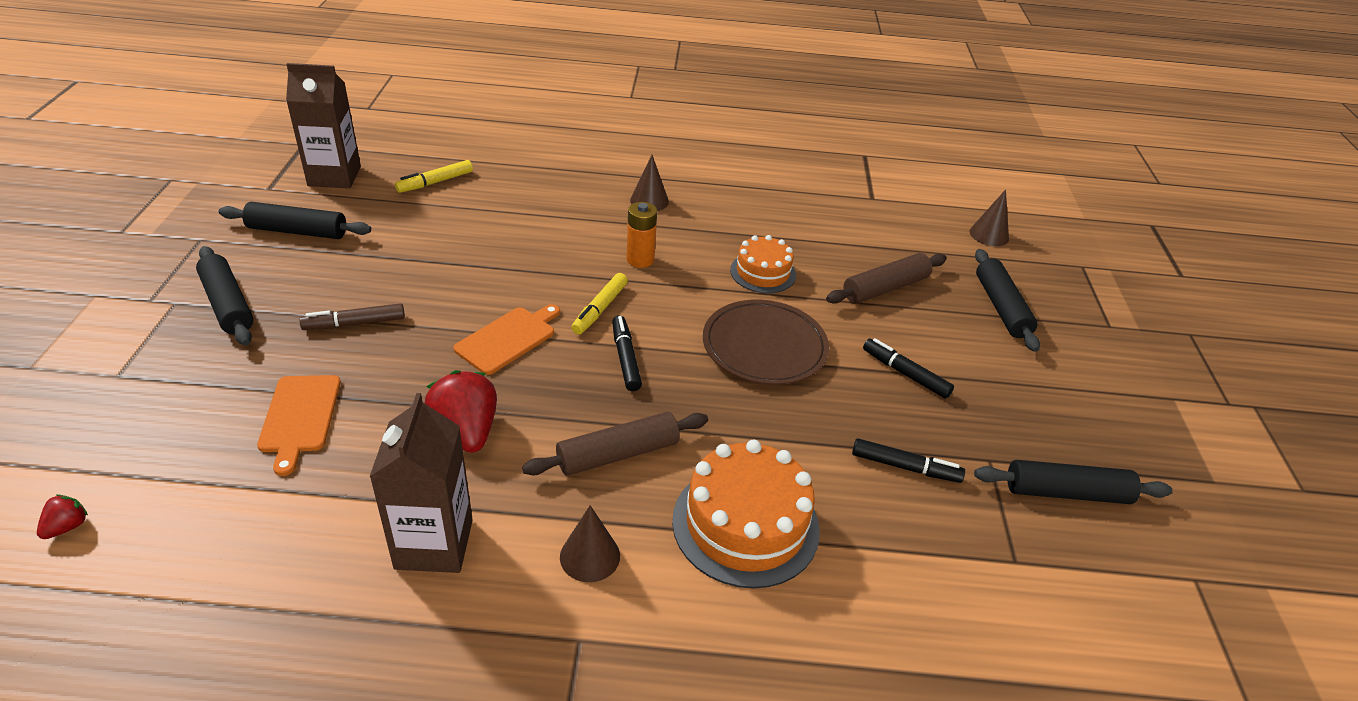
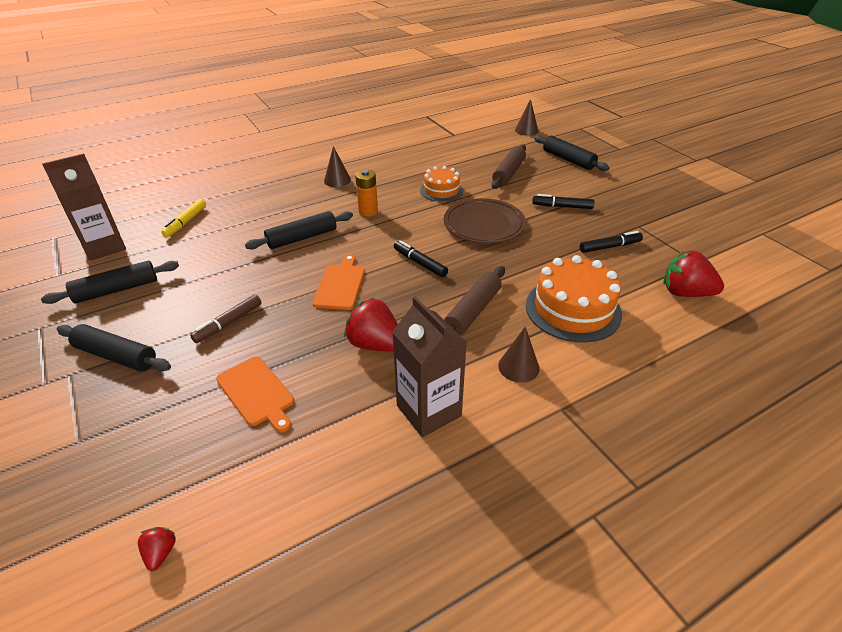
camera: 30 degrees left, 0 degrees up
(600, 309) = (375, 246): yellow marker -> none
(937, 595) = (685, 293): none -> red strawberry
(1067, 493) = (682, 224): black rolling pin -> black rolling pin (302, 238)

